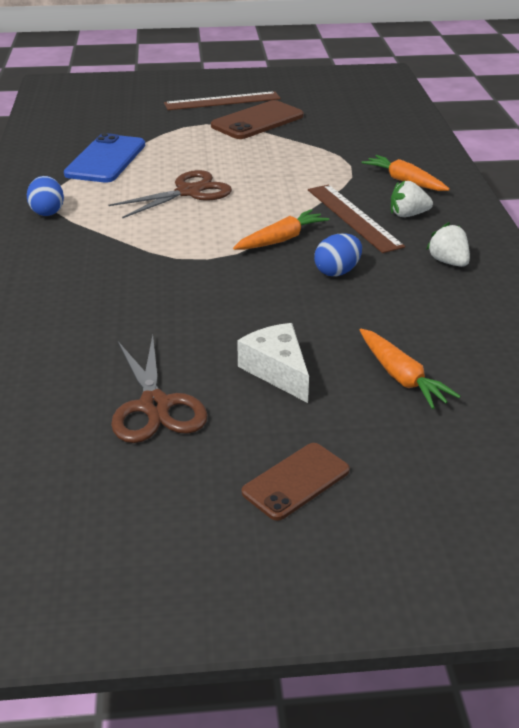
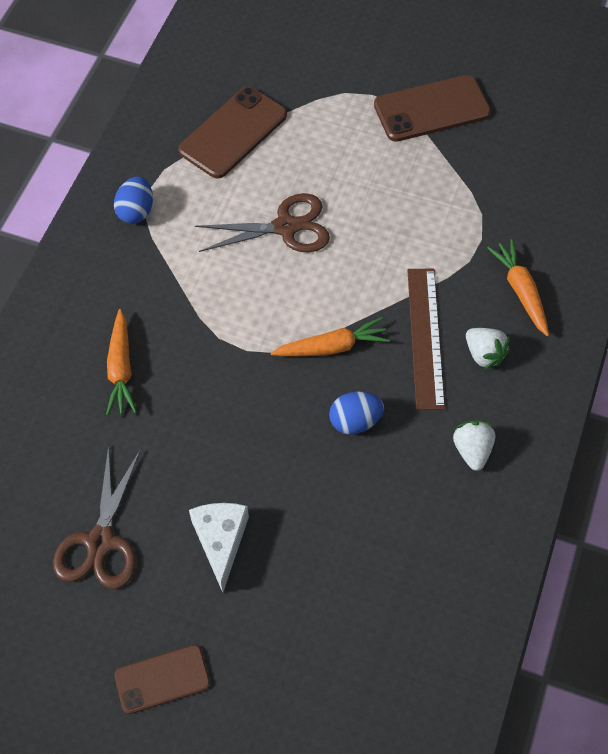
camera: 25 degrees right, 25 degrees up
(106, 159) = (233, 133): blue phone -> brown phone
(222, 101) = (416, 51): brown ruler -> none
(401, 377) = (320, 596): orange carrot -> orange carrot (121, 369)
(408, 215) = (484, 354): white strawberry -> white strawberry turned 150 degrees counterclockwise

